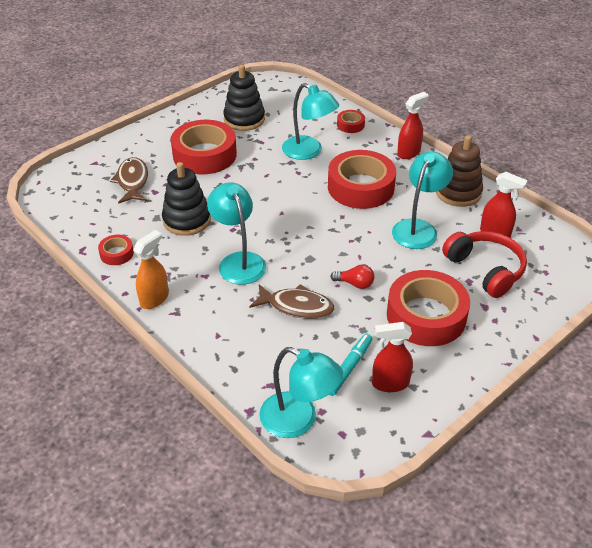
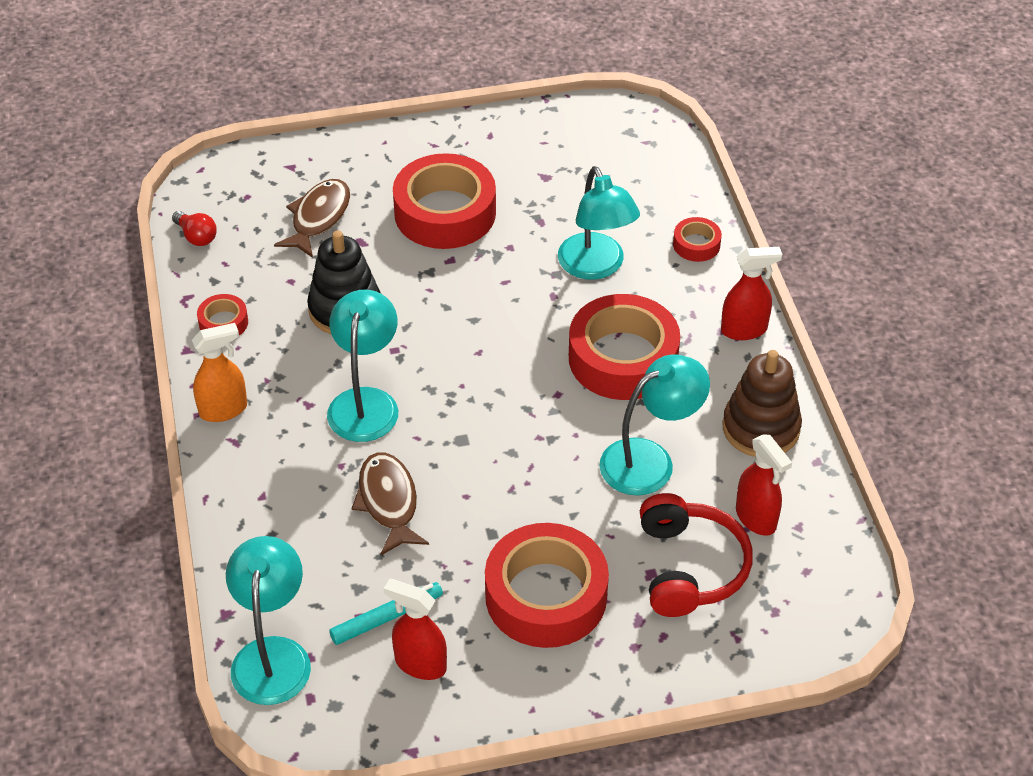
camera: 30 degrees right, 5 degrees up
(244, 119) = (546, 172): black stacking toy -> none
(296, 306) = (388, 502): brown fish -> brown fish turned 150 degrees counterclockwise
(299, 420) = (272, 655): turquoise lamp -> turquoise lamp turned 150 degrees counterclockwise
(355, 284) = (490, 505): red light bulb -> red light bulb (196, 236)

